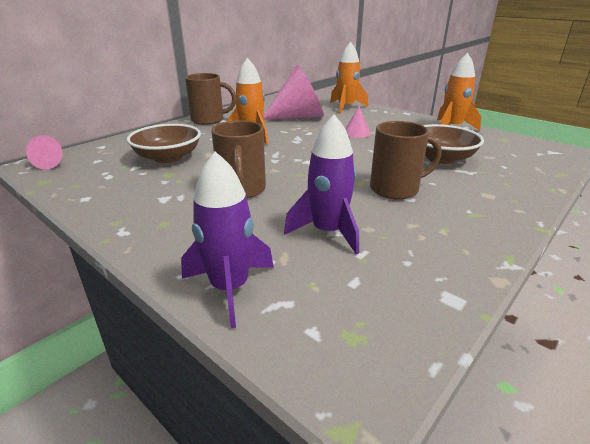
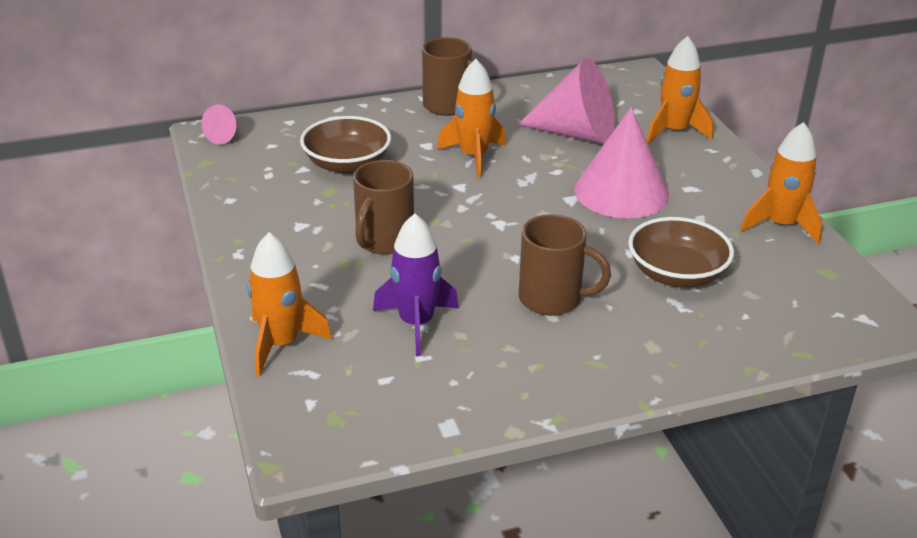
camera: 30 degrees right, 5 degrees up
(230, 288) = (281, 344): purple rocket -> orange rocket
(356, 133) = (621, 192): pink cone -> pink cone, size x2.25

